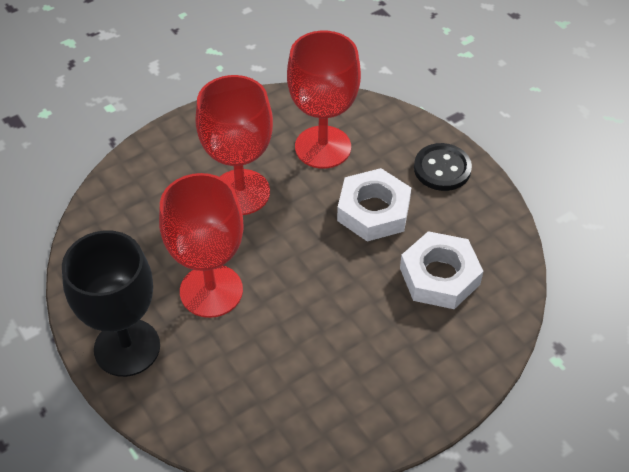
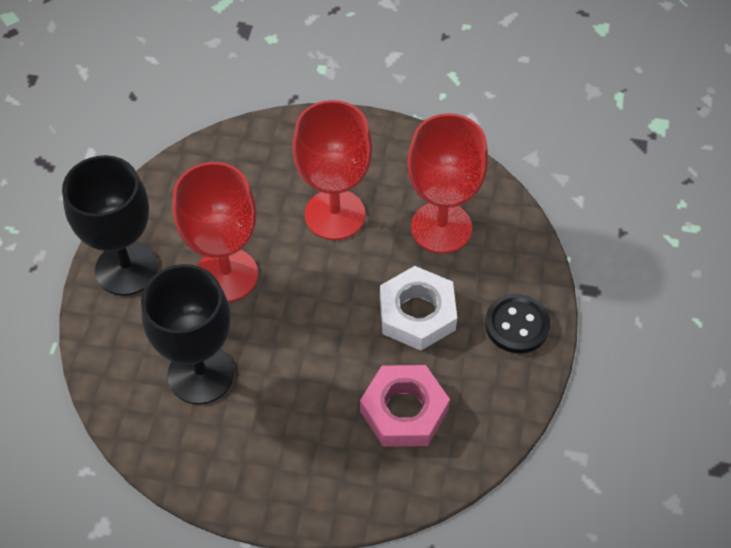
camera: 45 degrees right, 5 degrees up
(275, 370) = (201, 374): none -> black goblet
(439, 276) = (404, 411): white nut -> pink nut

